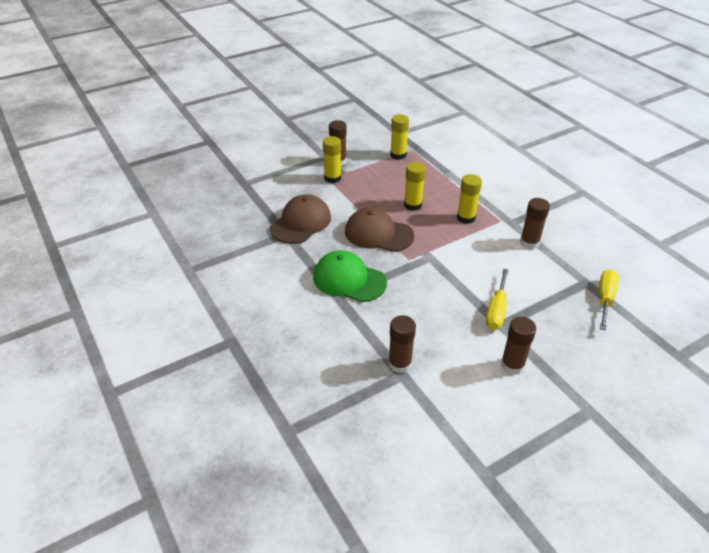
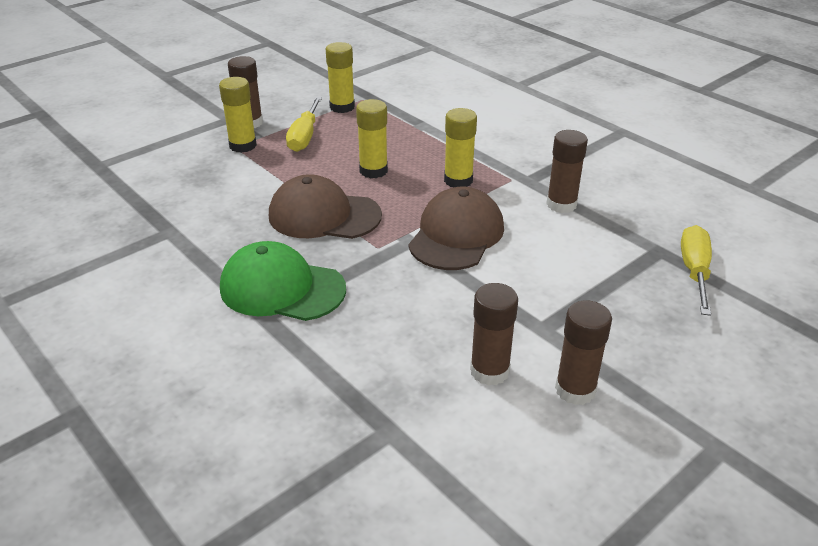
camera: 10 degrees left, 5 degrees down
(301, 223) = (195, 212): brown cap -> brown cap (456, 235)
(400, 364) = (384, 413): brown glue stick -> brown glue stick (489, 371)
(496, 310) = (531, 307): yellow screwdriver -> yellow screwdriver (305, 136)

